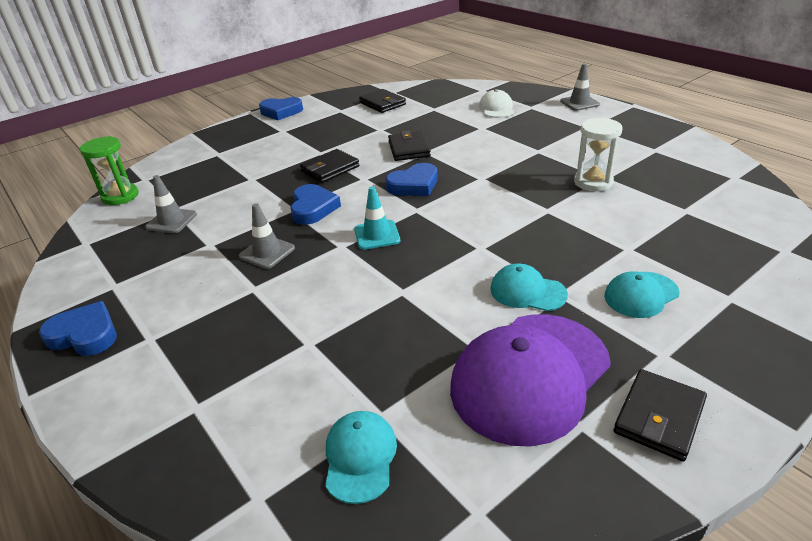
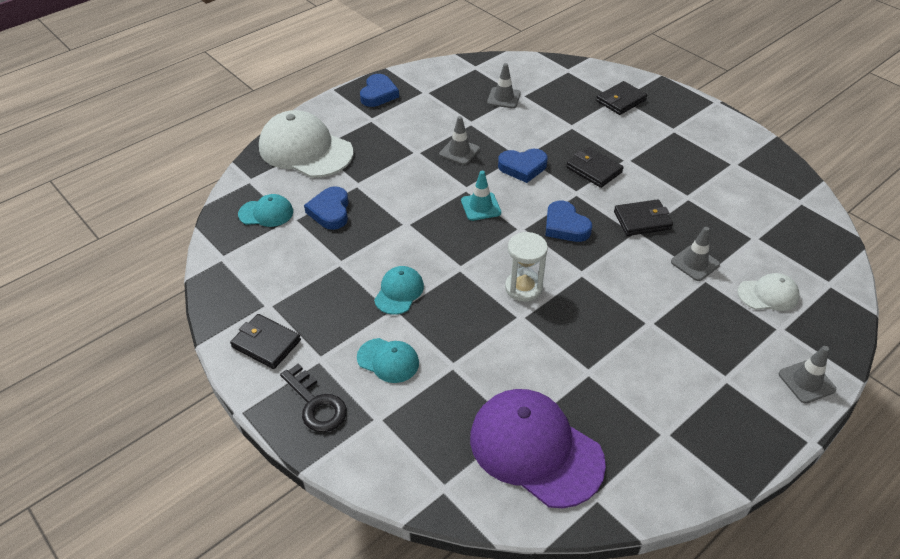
camera: 85 degrees right, 10 degrees up
(120, 196) = (540, 65): green hourglass -> none
(195, 418) = (305, 150): none -> white cap
(281, 112) = (721, 122): blue heart -> blue heart (330, 211)
(382, 104) = (761, 195): black wallet -> black wallet (621, 100)
(464, 131) = (695, 263): none -> grey traffic cone
(530, 376) = (312, 285): purple cap -> purple cap (535, 449)
(593, 182) = (578, 360): white hourglass -> white hourglass (523, 288)
(641, 295) = (388, 360): turquoise cap -> turquoise cap turned 150 degrees clockwise
(738, 351) = (316, 404): none -> black key

